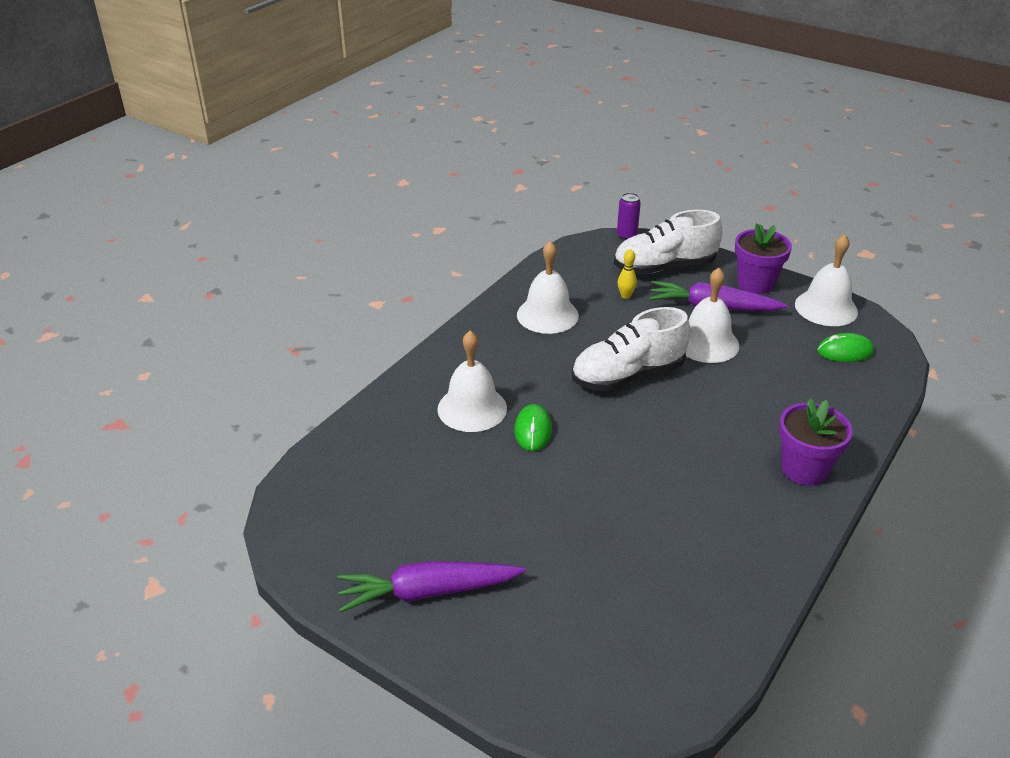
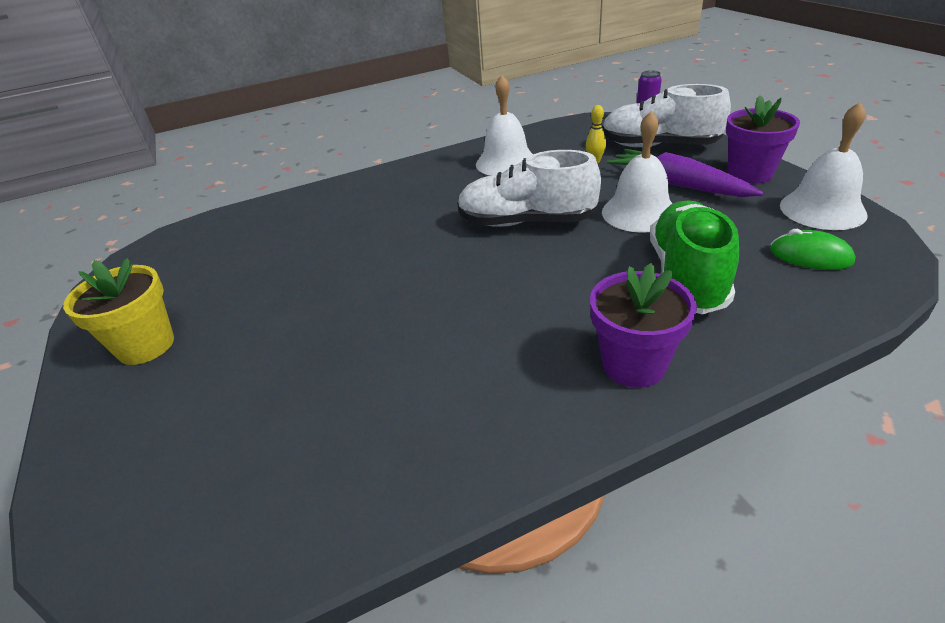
camera: 35 degrees right, 0 degrees up
(428, 592) = (146, 346): purple carrot -> yellow flower pot
(472, 408) = (362, 215): white bell -> none
(533, 430) = (388, 244): green mouse -> none
(783, 391) = (687, 276): none -> green shoe

